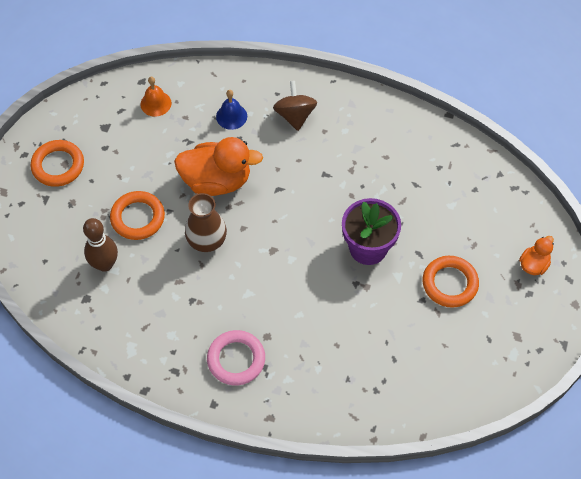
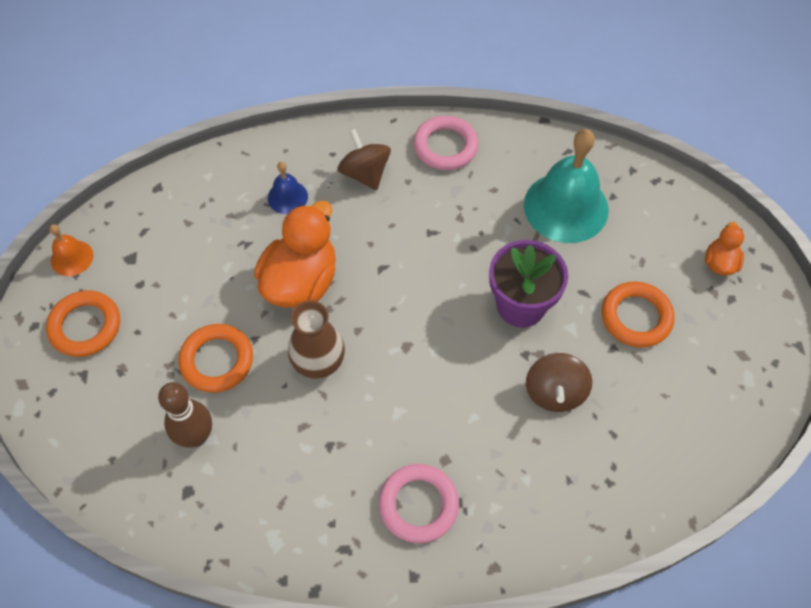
camera: 20 degrees left, 0 degrees up
(155, 103) = (185, 209): orange bell -> orange bell (72, 258)
(217, 181) = (301, 282): orange duck -> orange duck turned 45 degrees counterclockwise
(363, 113) = (445, 146): none -> pink ring
(365, 317) = (555, 392): none -> brown spinning top
(435, 186) = (566, 207): none -> turquoise bell

